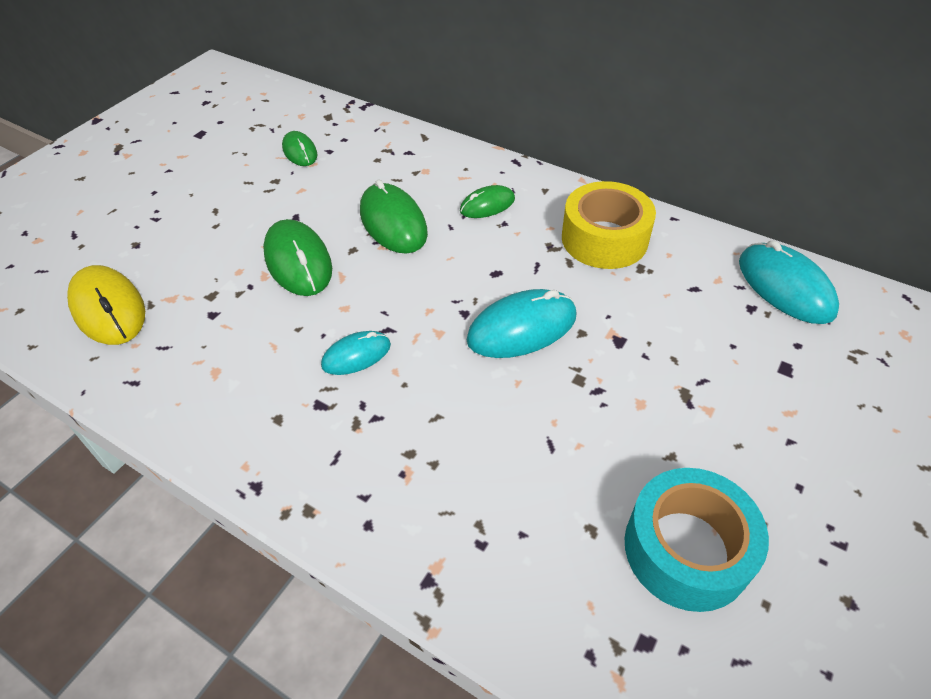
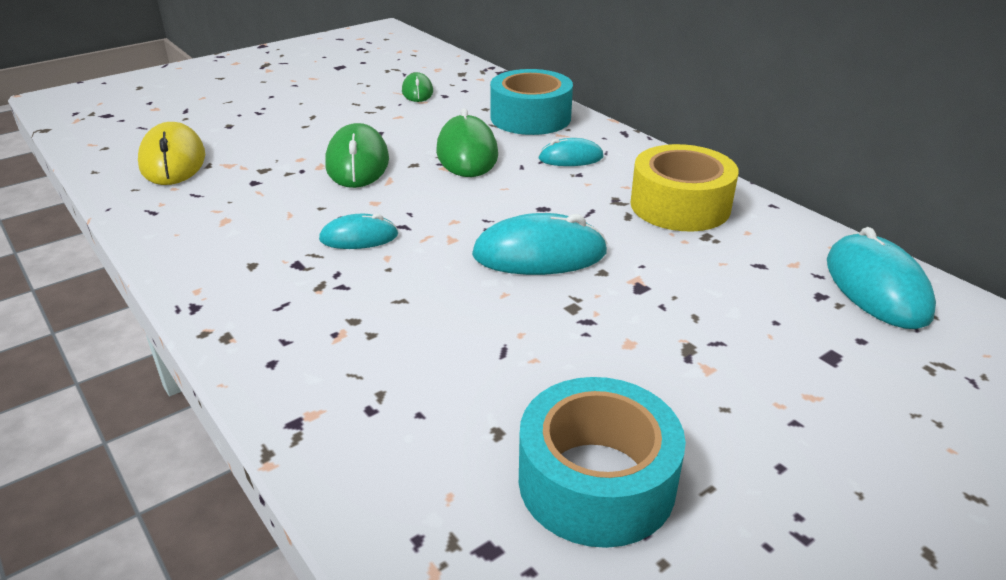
camera: 20 degrees right, 15 degrees down
(425, 162) = (530, 118): none -> turquoise tape
(487, 205) = (571, 158): green mouse -> turquoise mouse

